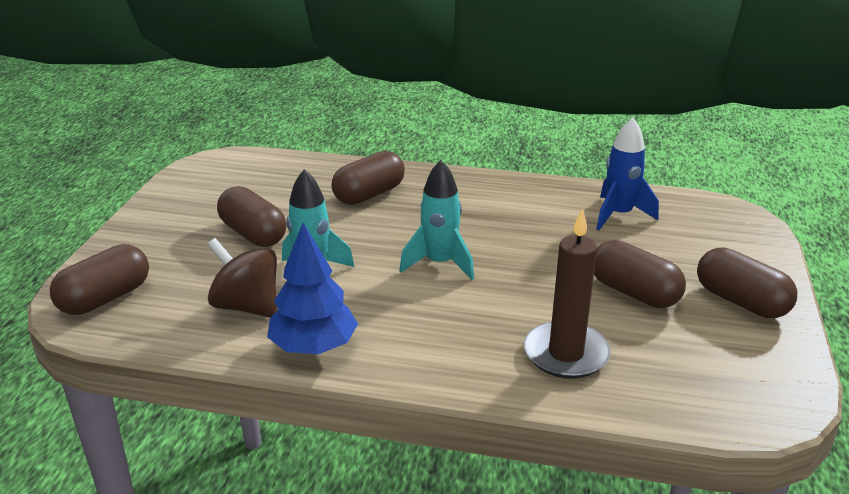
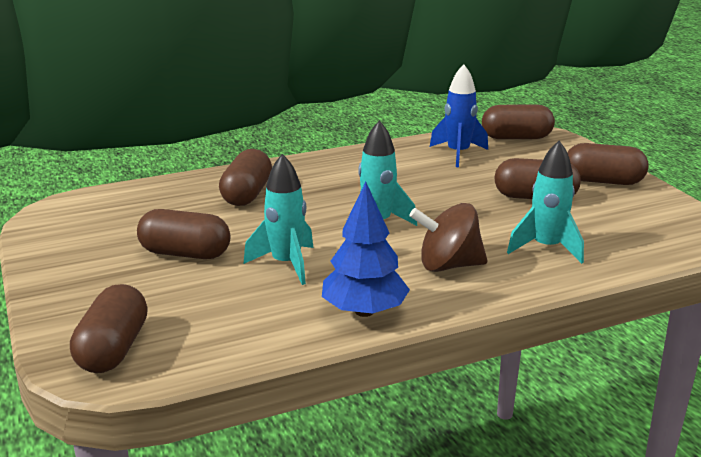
camera: 35 degrees left, 5 degrees down
(247, 306) = (263, 305): brown spinning top -> brown spinning top (448, 265)
(566, 354) = (546, 248): brown candle -> turquoise rocket
(710, 216) = (516, 138): none -> brown capsule

